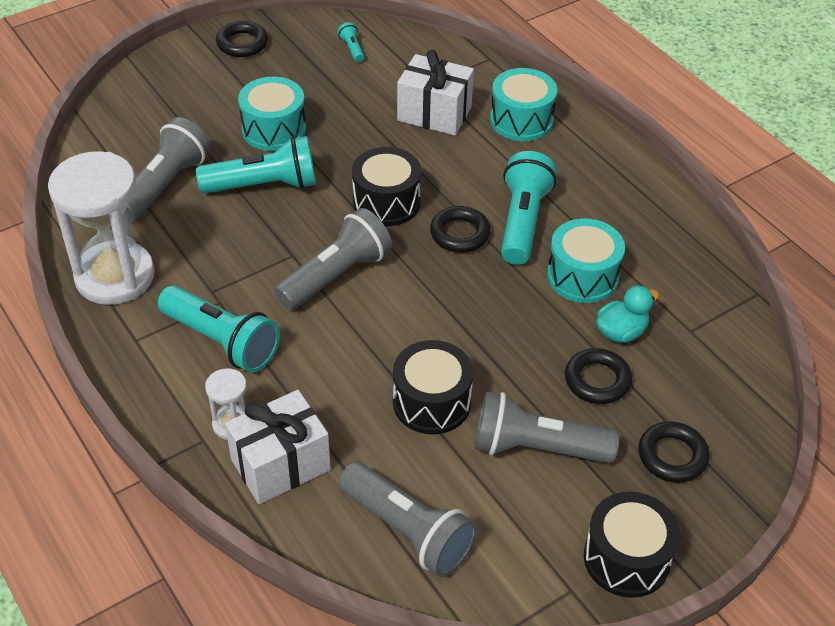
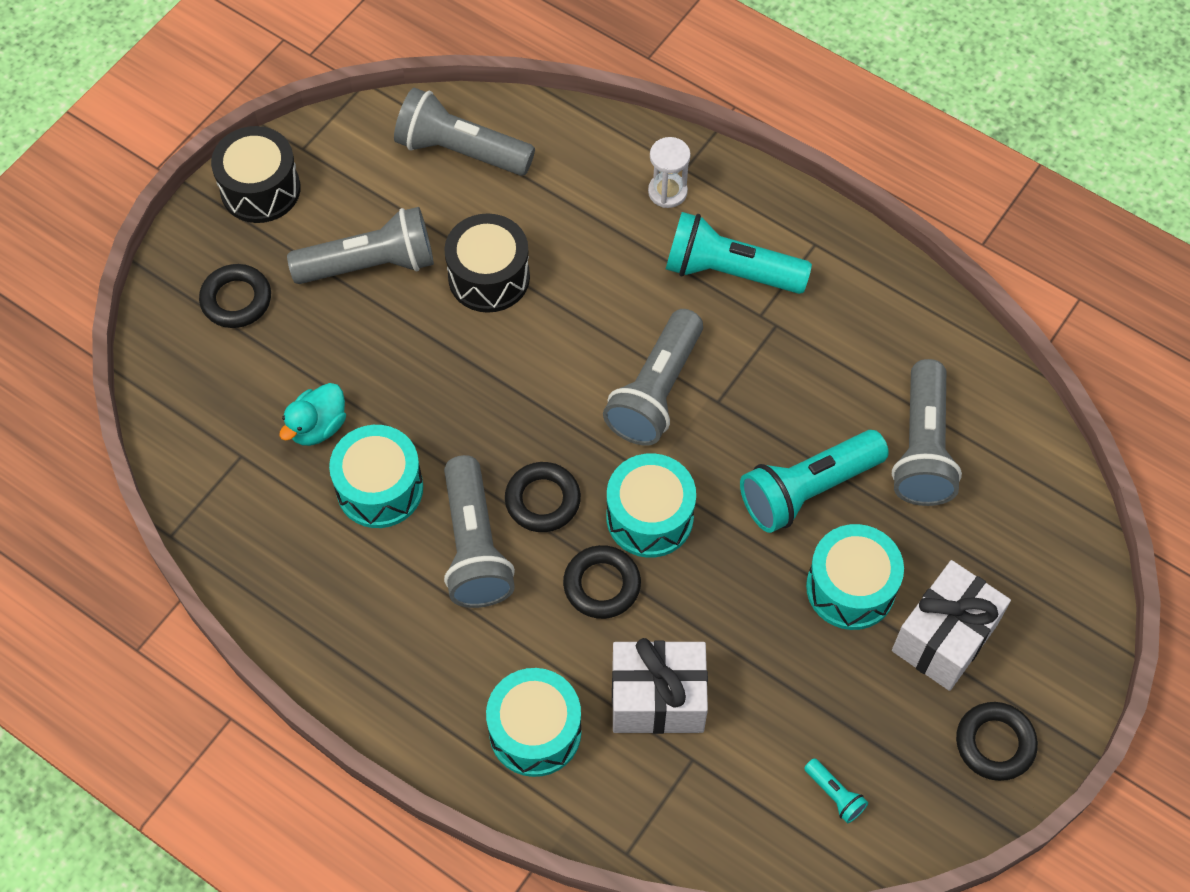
camera: 160 degrees right, 15 degrees up
(115, 276) = (888, 307): white hourglass -> none
(280, 465) = (601, 170): white gift -> white gift (944, 638)
(386, 202) = (649, 517): black drum -> turquoise drum
(522, 222) = (474, 546): turquoise flashlight -> grey flashlight
(597, 380) = (329, 358): black ring -> black ring (602, 585)

